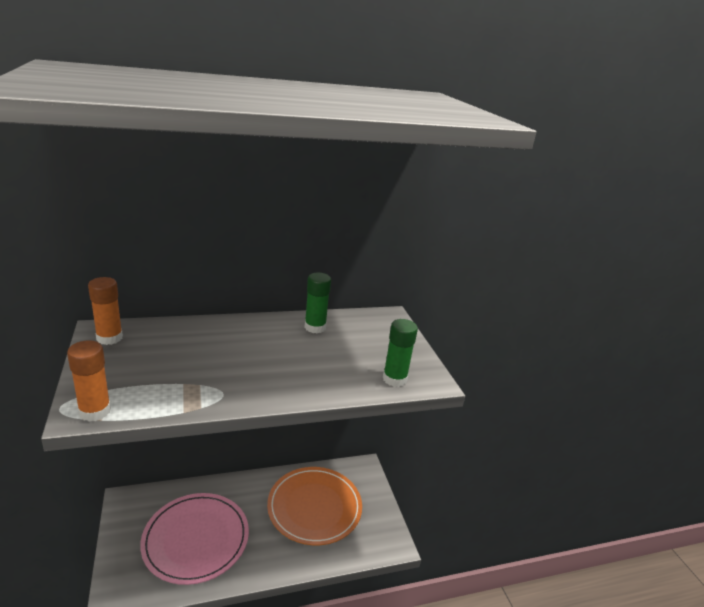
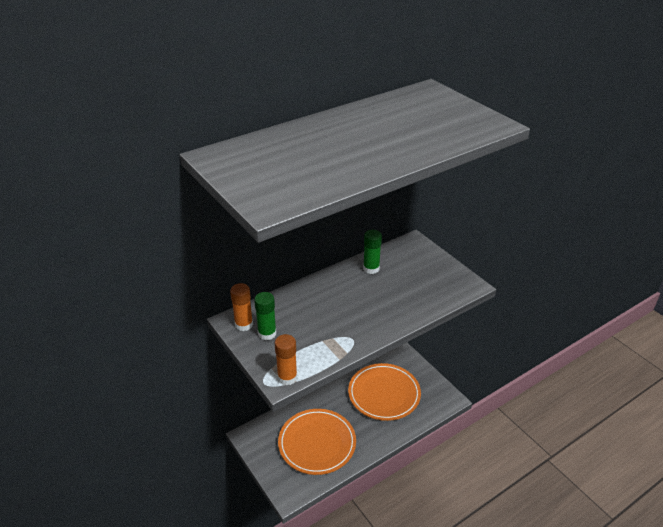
camera: 15 degrees left, 10 degrees up
(196, 539) = (317, 443): pink plate -> orange plate
(394, 379) = (448, 292): green glue stick -> green glue stick (267, 333)

